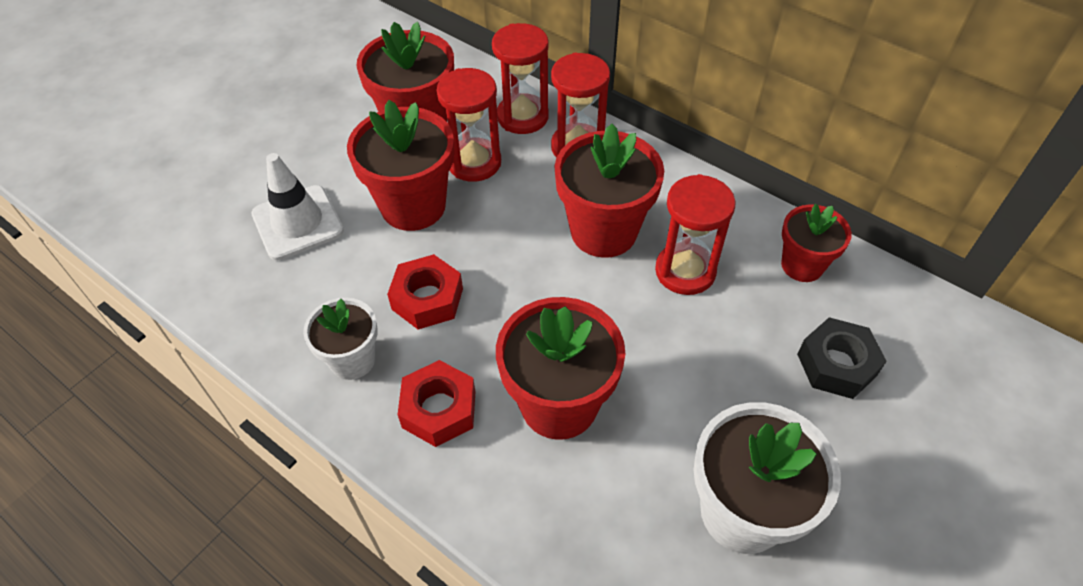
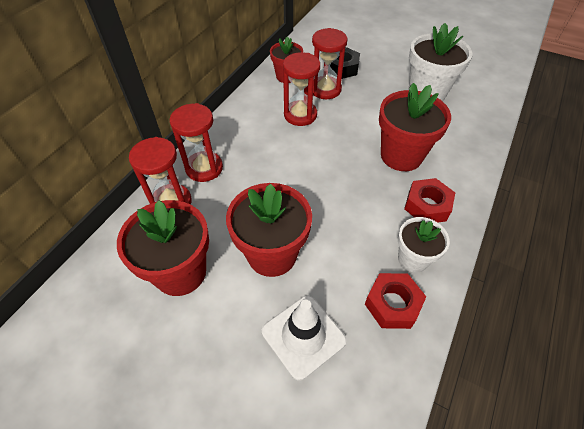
camera: 100 degrees left, 0 degrees up
(427, 299) = (352, 228): red nut -> red nut (392, 304)
(474, 162) = (222, 224): red hourglass -> red hourglass (325, 89)
(603, 231) = (278, 149): red flower pot -> none

